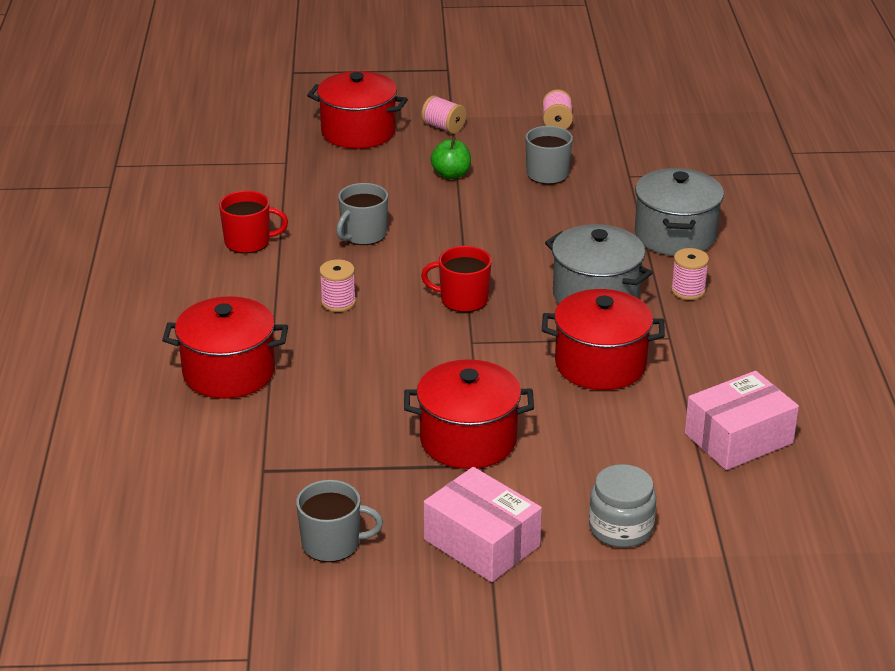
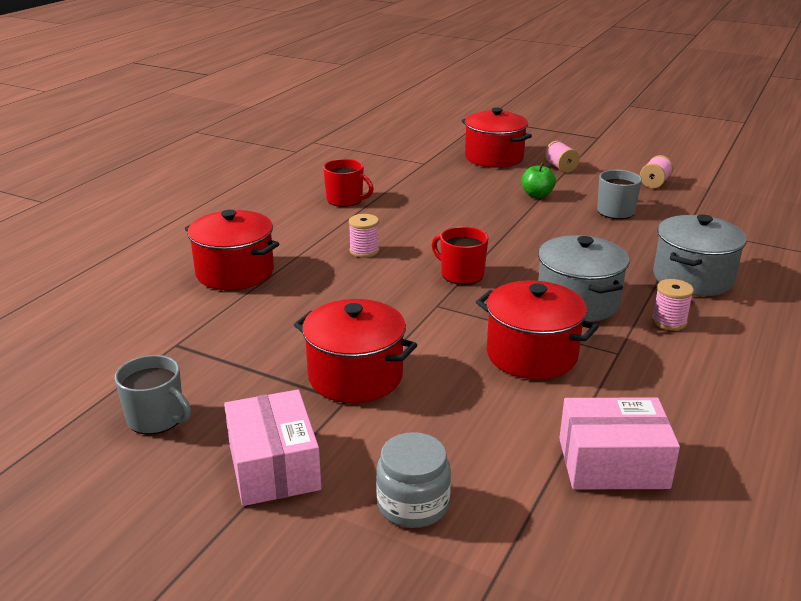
camera: 30 degrees right, 5 degrees down
(363, 235) = (430, 215): grey mug -> none

